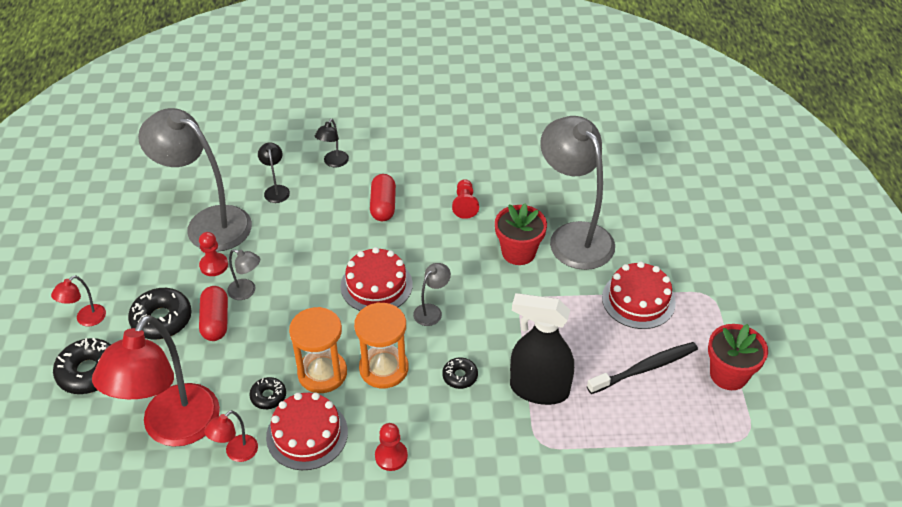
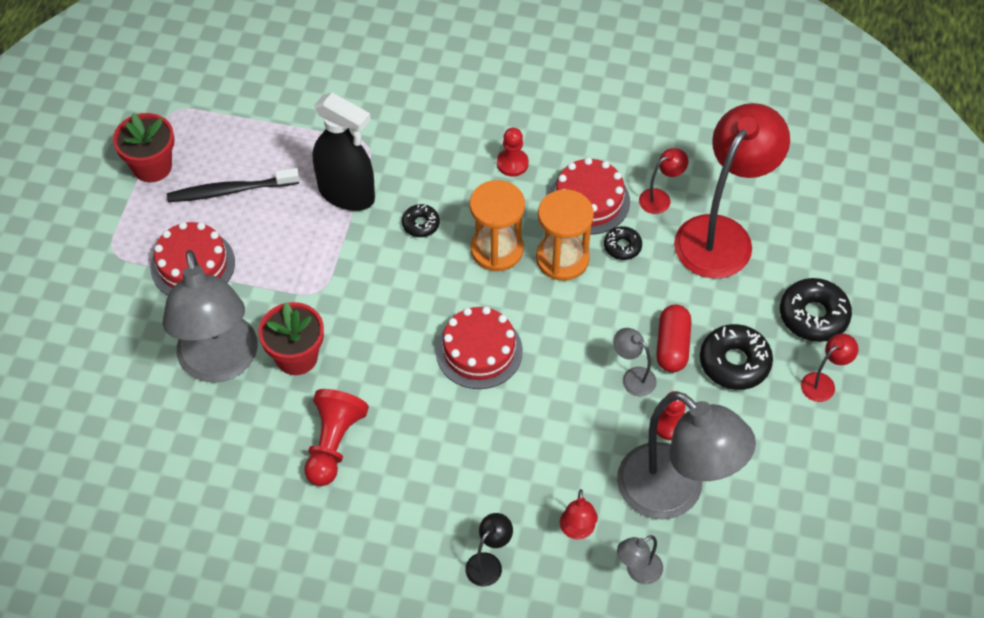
camera: 165 degrees left, 10 degrees up
(276, 190) = (577, 531): black lamp -> red lamp
(383, 206) = (439, 468): red capsule -> none
(432, 311) = (425, 304): grey lamp -> grey lamp (638, 572)
(465, 205) = (333, 444): red pawn -> red pawn, size x1.55

